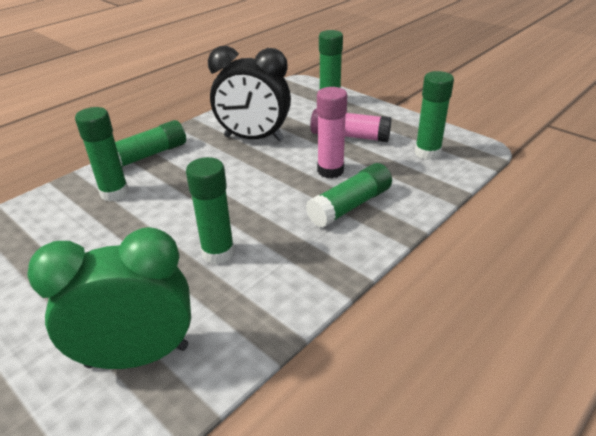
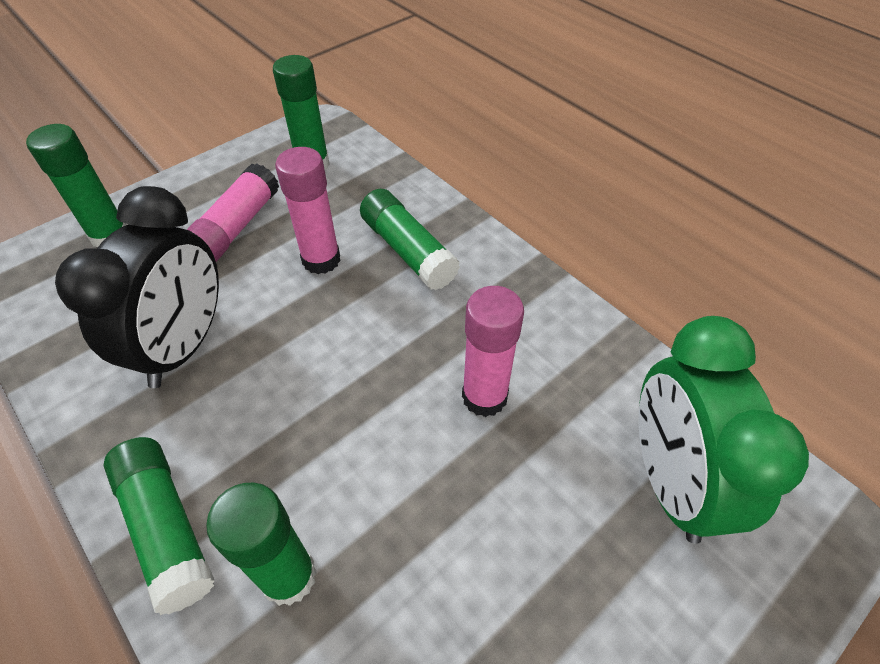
camera: 85 degrees left, 15 degrees up
(218, 253) = (484, 396): green glue stick -> pink glue stick

